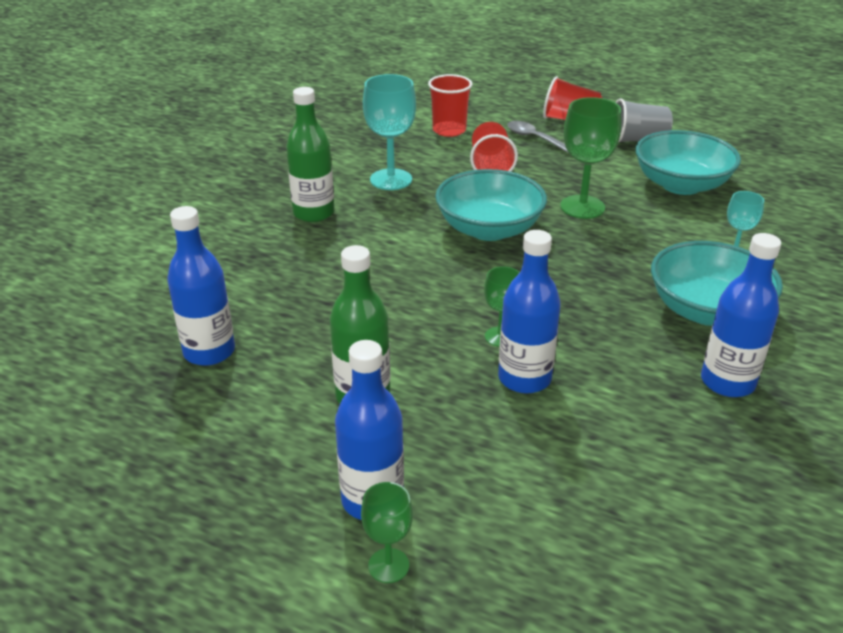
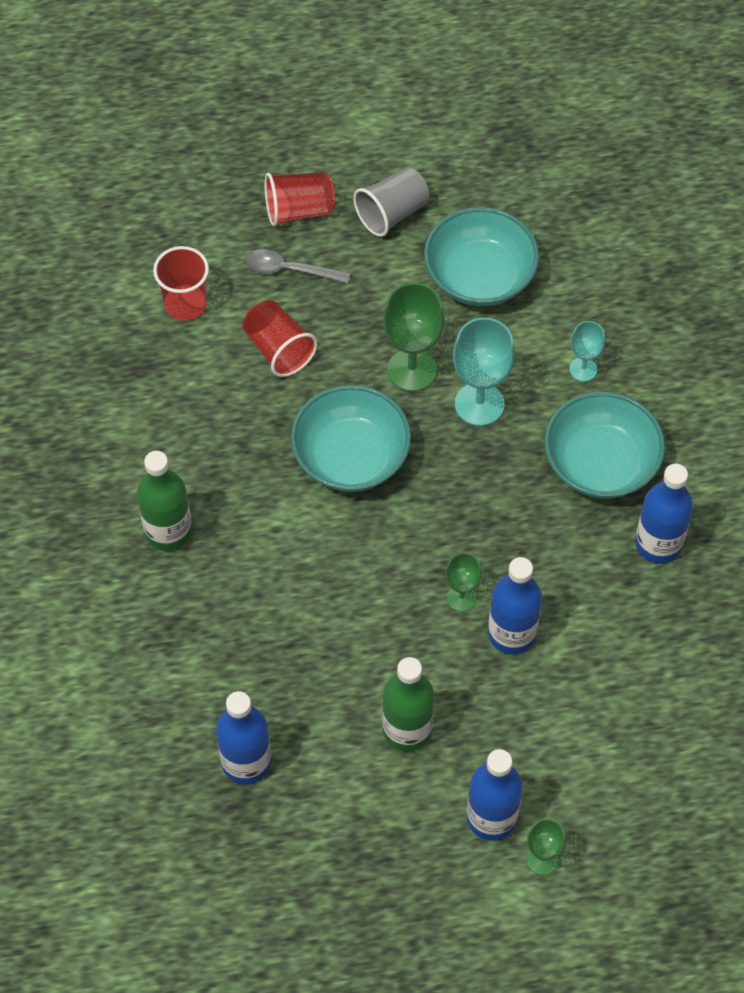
camera: 35 degrees left, 25 degrees up
(391, 179) = (197, 431): turquoise goblet -> turquoise goblet (479, 404)

